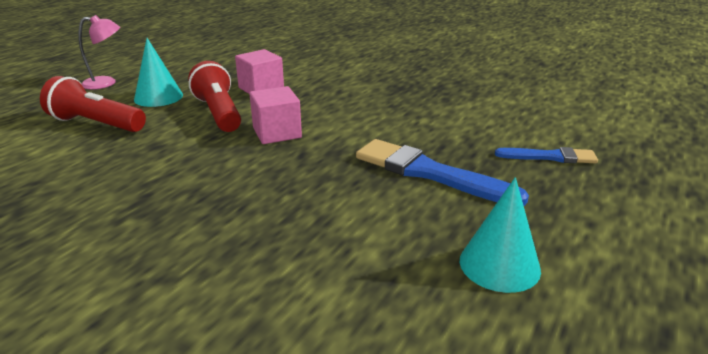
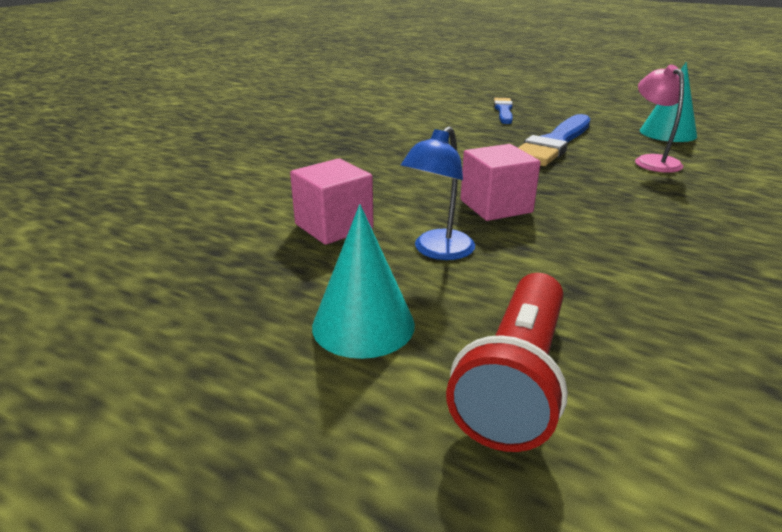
camera: 90 degrees left, 0 degrees up
(106, 83) = (246, 439): pink lamp -> pink lamp (652, 161)
(219, 113) = (438, 251): red flashlight -> blue lamp

